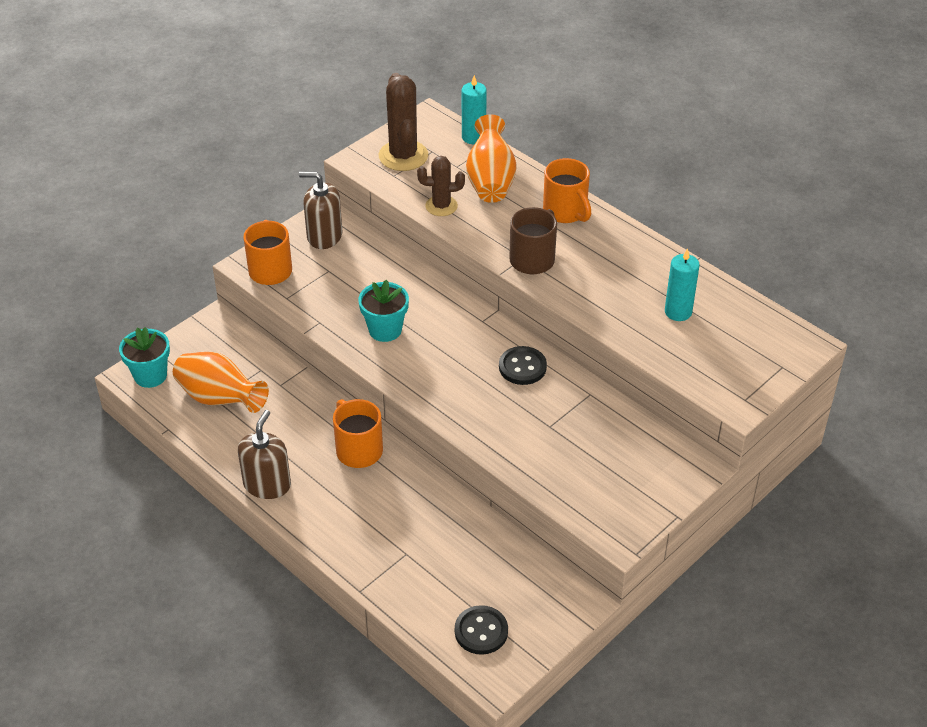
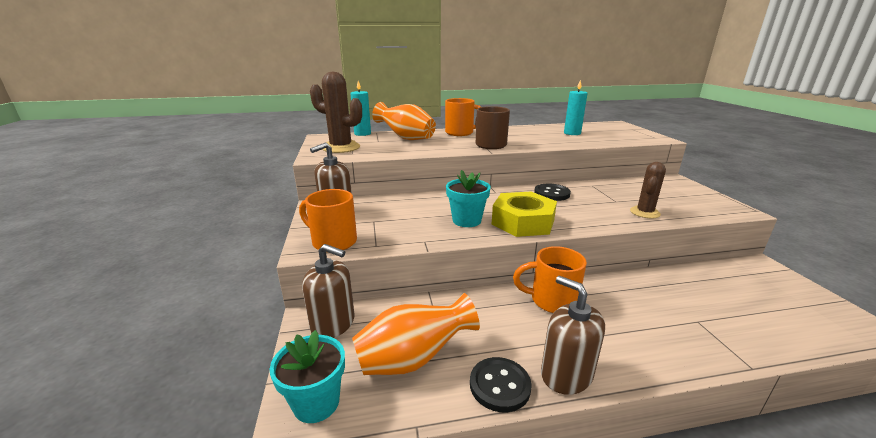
camera: 55 degrees left, 20 degrees down
(221, 337) = (333, 324): none -> brown soap dispenser
(418, 369) = (523, 222): none -> yellow nut
(441, 206) = (405, 150): brown cactus -> brown cactus (644, 212)
(481, 631) = (805, 316): black button -> black button (499, 385)

